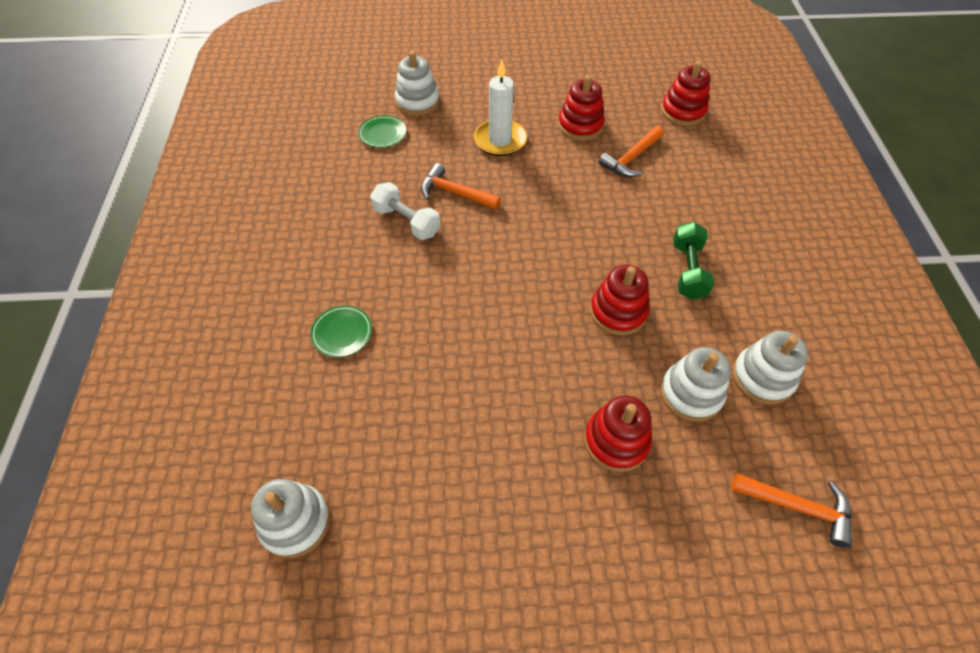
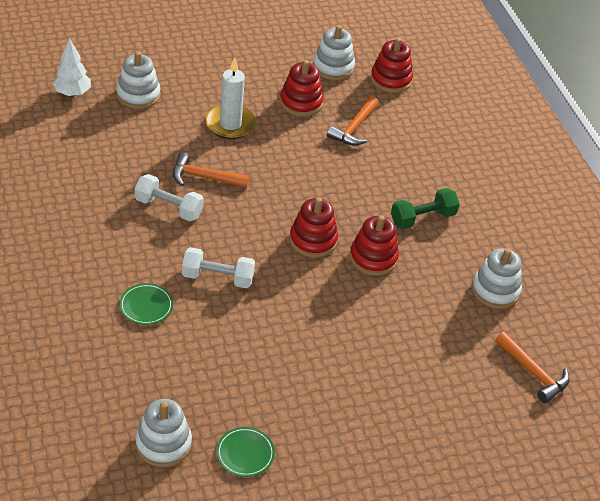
camera: 20 degrees left, 10 degrees down
(355, 94) = (72, 93): none -> white tree
(382, 134) = (115, 130): green plate -> green plate (245, 454)
(432, 310) = (217, 278): none -> white dumbbell
(616, 441) = (394, 351): red stacking toy -> red stacking toy (313, 240)
(687, 270) = (422, 218): green dumbbell -> green dumbbell turned 75 degrees clockwise
(691, 393) = (443, 310): white stacking toy -> white stacking toy (333, 67)
(797, 507) = (533, 373): orange hammer -> orange hammer turned 45 degrees clockwise

